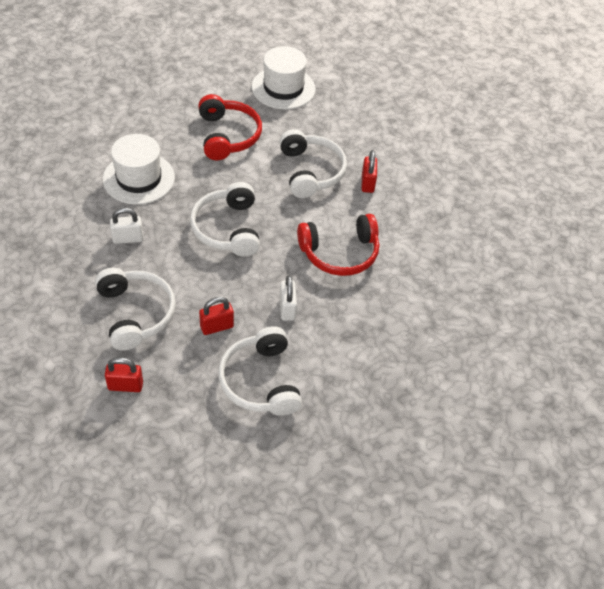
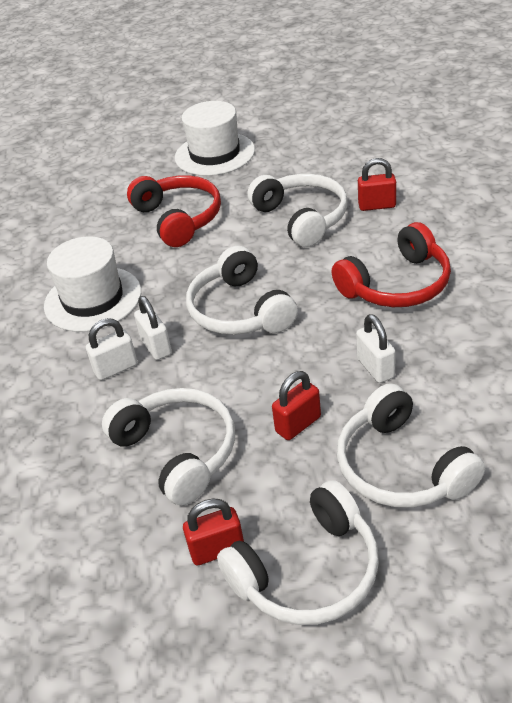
camera: 10 degrees left, 10 degrees down
(160, 233) = (156, 347): none -> white padlock
(168, 421) = (308, 572): none -> white headphones
(367, 183) = (377, 206): red padlock -> red padlock turned 75 degrees counterclockwise

